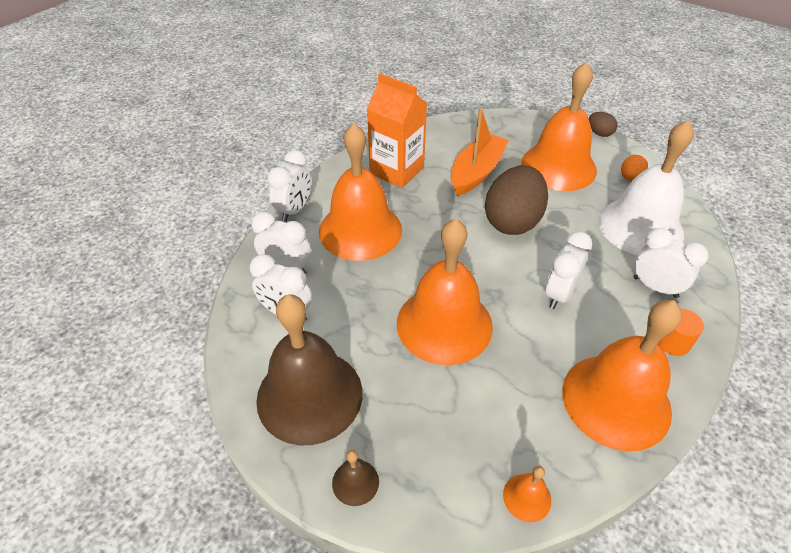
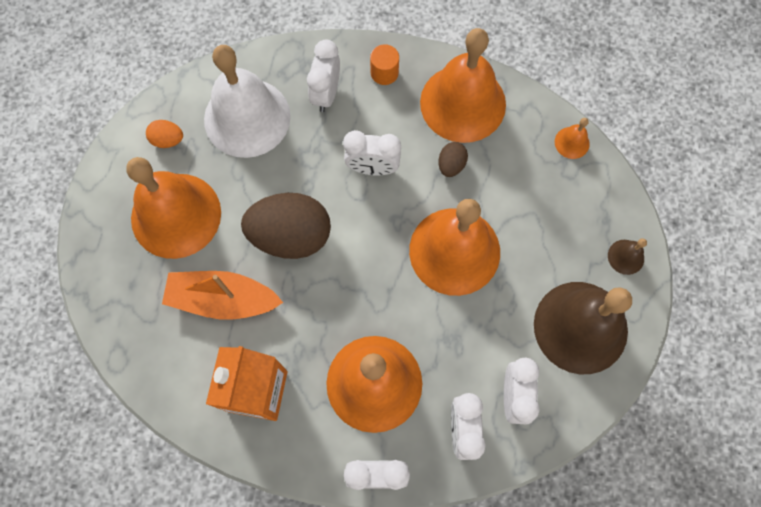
camera: 115 degrees left, 25 degrees up
(599, 133) = (90, 187): brown egg -> brown egg (451, 165)

